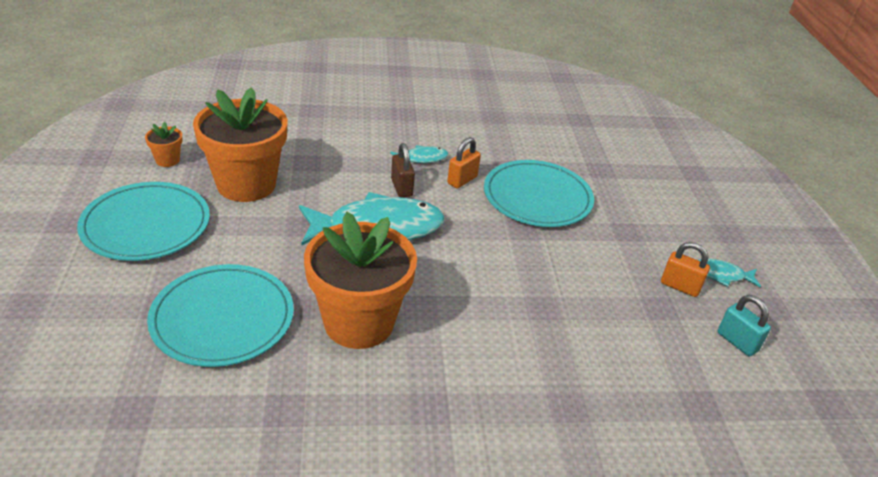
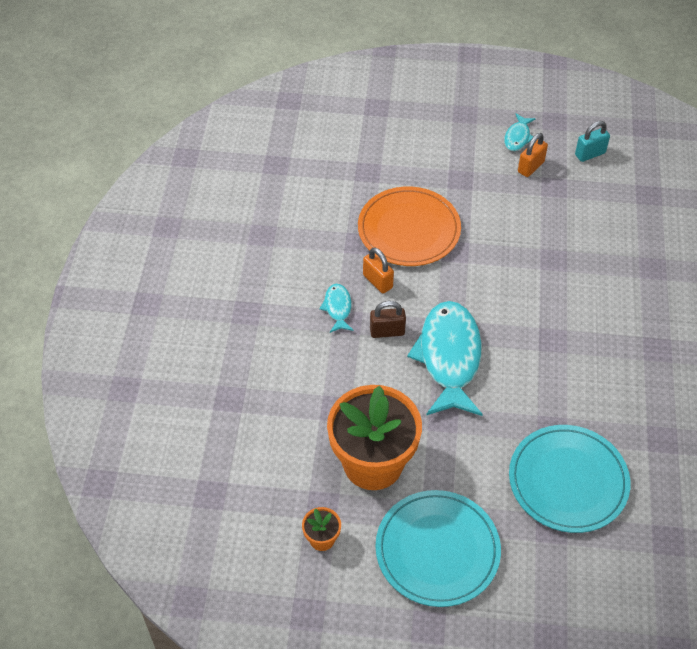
camera: 75 degrees left, 15 degrees up
(359, 323) = (572, 384): orange flower pot -> none
(537, 197) = (409, 229): turquoise plate -> orange plate

